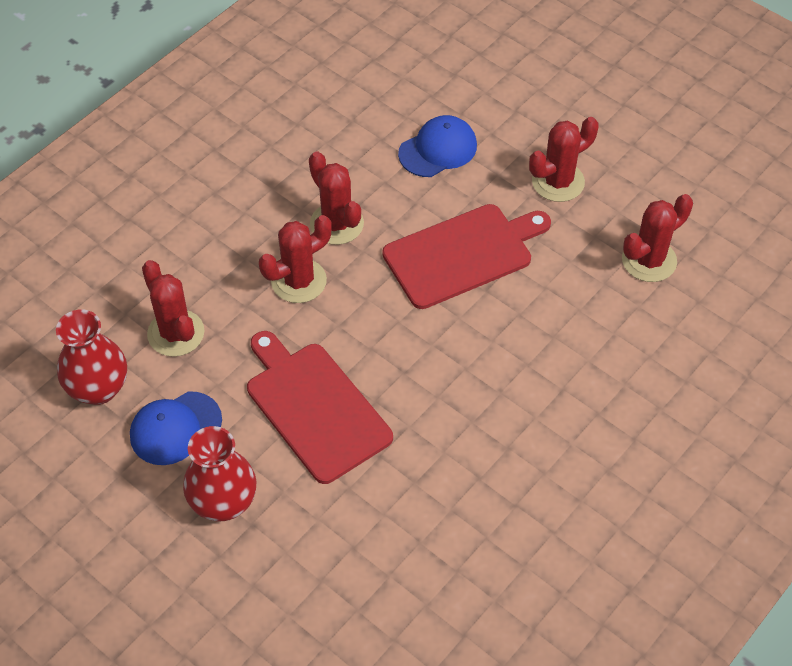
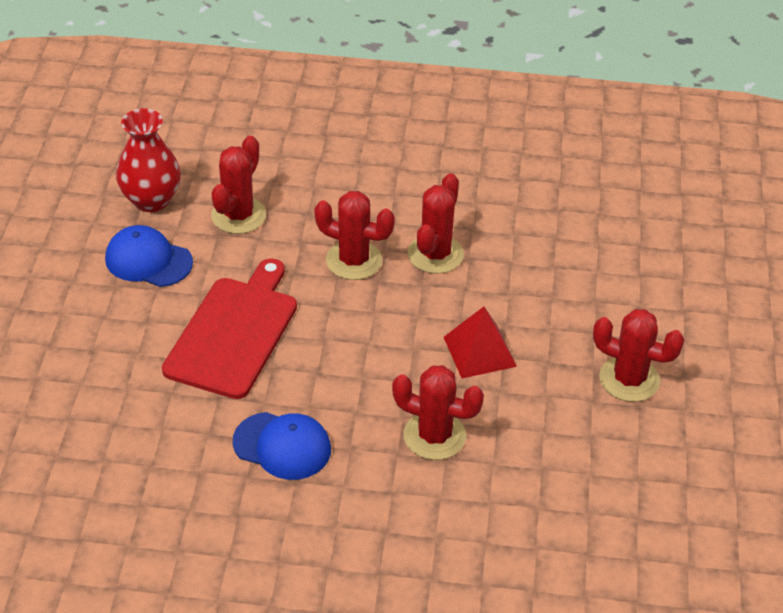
camera: 55 degrees right, 10 degrees down
(223, 502) = (100, 323): red vase -> none
(438, 149) = (582, 279): blue cap -> blue cap (282, 446)
(463, 254) = (480, 351): red cutting board -> red pyramid
(649, 260) = (601, 491): red cactus -> red cactus (434, 436)

